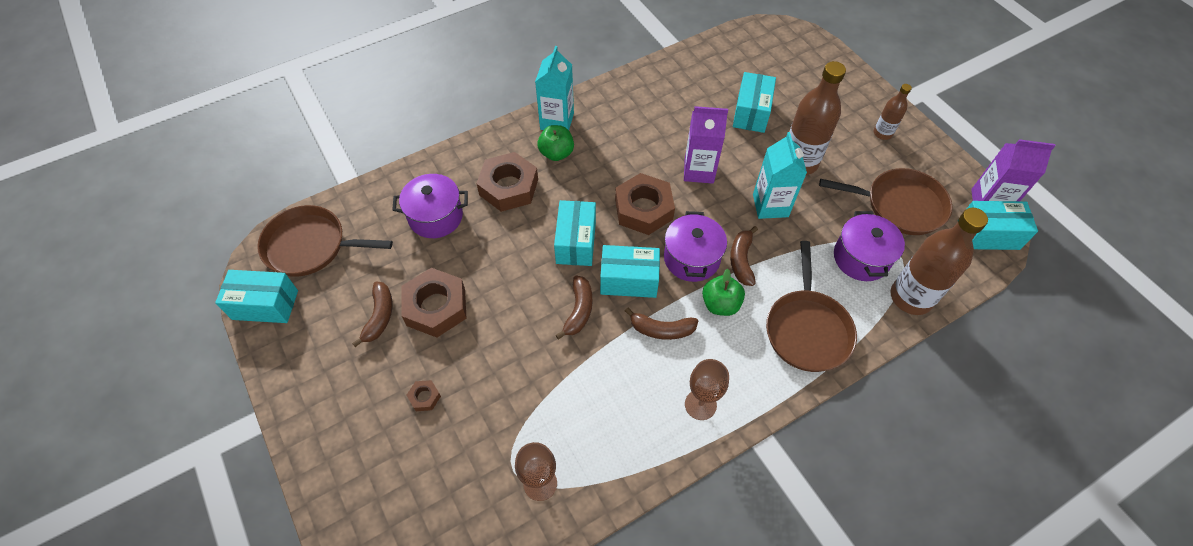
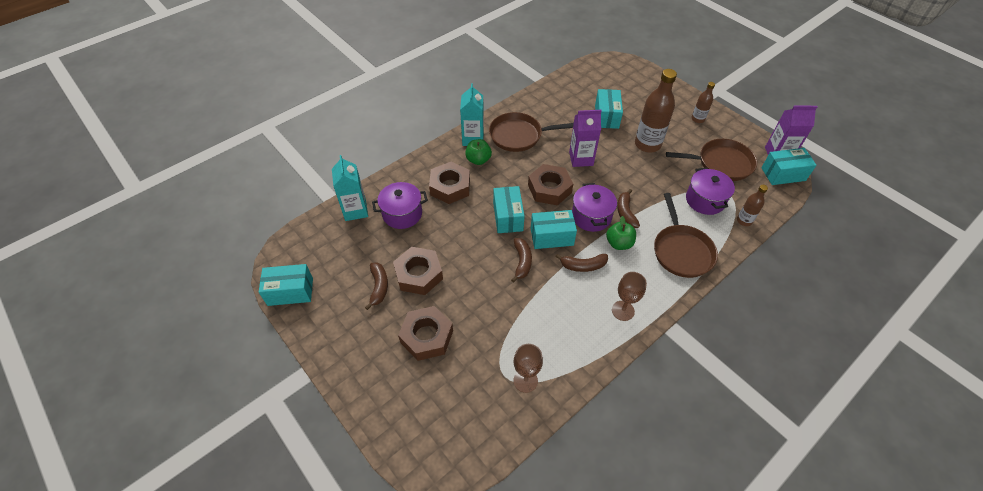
camera: 10 degrees left, 5 degrees down
(310, 246) = (314, 246): brown pan -> brown pan (518, 135)
(424, 397) = (427, 336): brown nut -> brown nut, size x2.28
(770, 205) = (635, 175): turquoise carton -> turquoise carton (355, 210)
(911, 297) = (744, 221): brown bottle -> brown bottle, size x0.52

